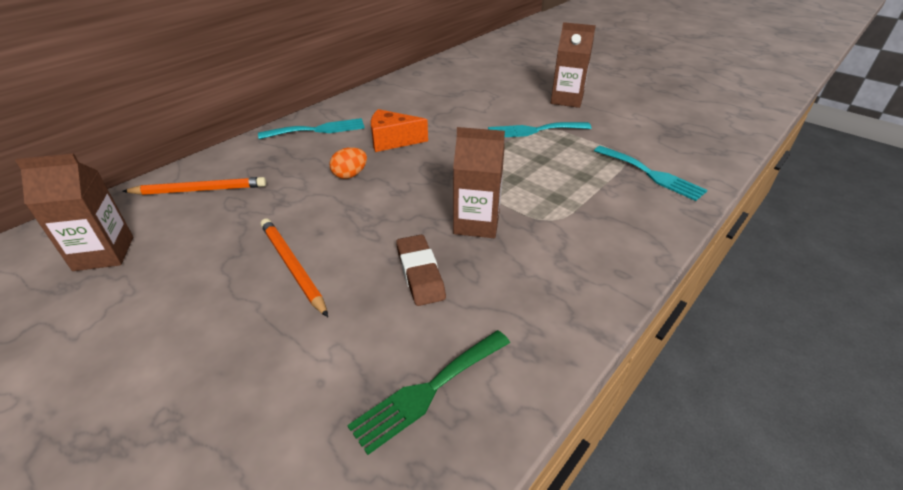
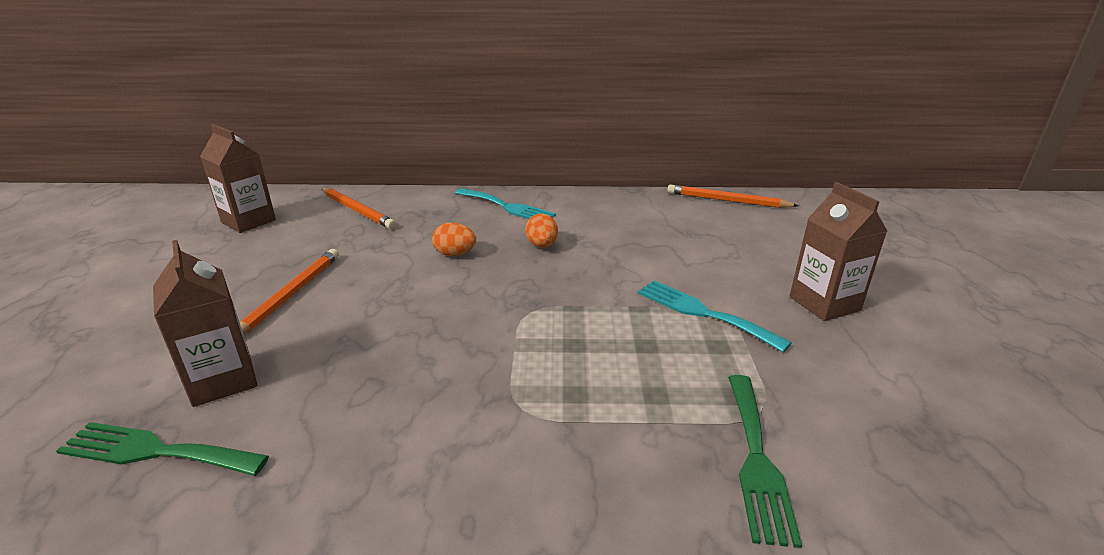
camera: 50 degrees right, 10 degrees down
(392, 141) = (542, 245): orange cheese -> orange egg
(420, 273) = (334, 363): brown eraser -> none
(438, 67) = (727, 201): none -> orange pencil
(476, 223) = (454, 359): brown carton -> brown carton (222, 380)
(651, 174) = (756, 459): turquoise fork -> green fork

